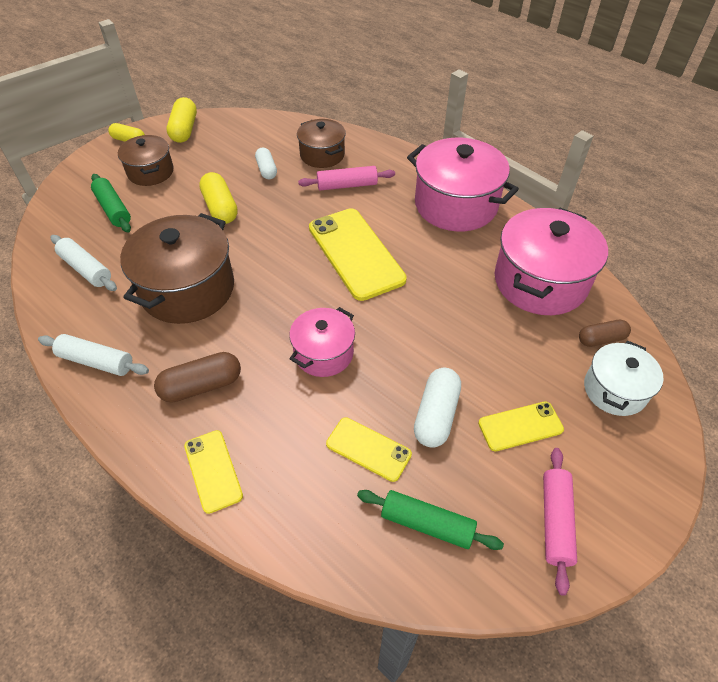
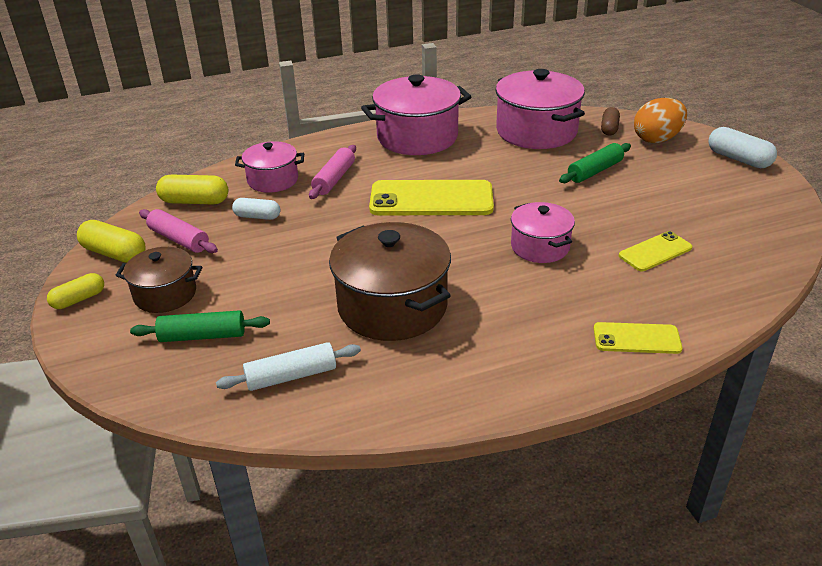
camera: 60 degrees left, 15 degrees down
(96, 361) = (449, 391): white rolling pin -> none
(201, 386) = (532, 325): brown capsule -> none
(220, 208) = (286, 259): yellow capsule -> yellow capsule (194, 201)
(322, 155) = (273, 180): brown pot -> pink pot
(427, 524) = (735, 245): green rolling pin -> green rolling pin (595, 171)
(436, 415) = (639, 212): white capsule -> white capsule (739, 159)
(520, 426) = (668, 182): yellow phone -> none
(555, 521) = (753, 195): pink rolling pin -> pink rolling pin (179, 239)
(614, 390) = (657, 139): white pot -> orange egg

